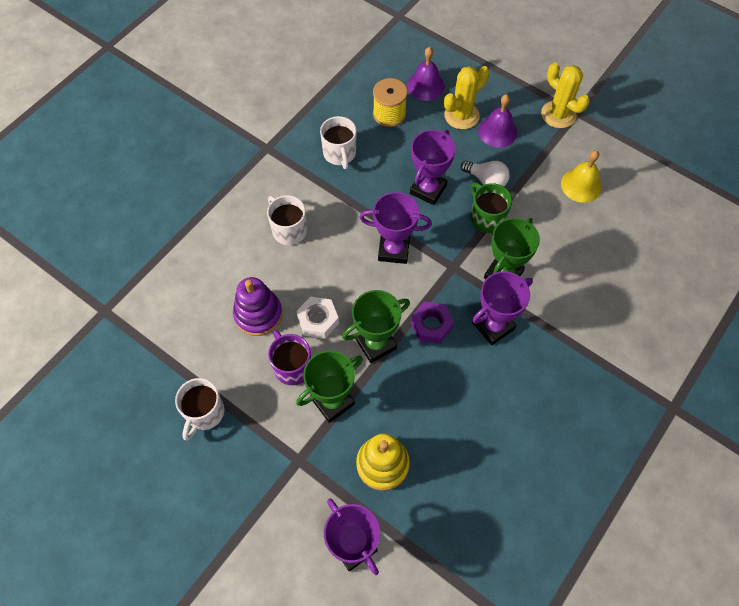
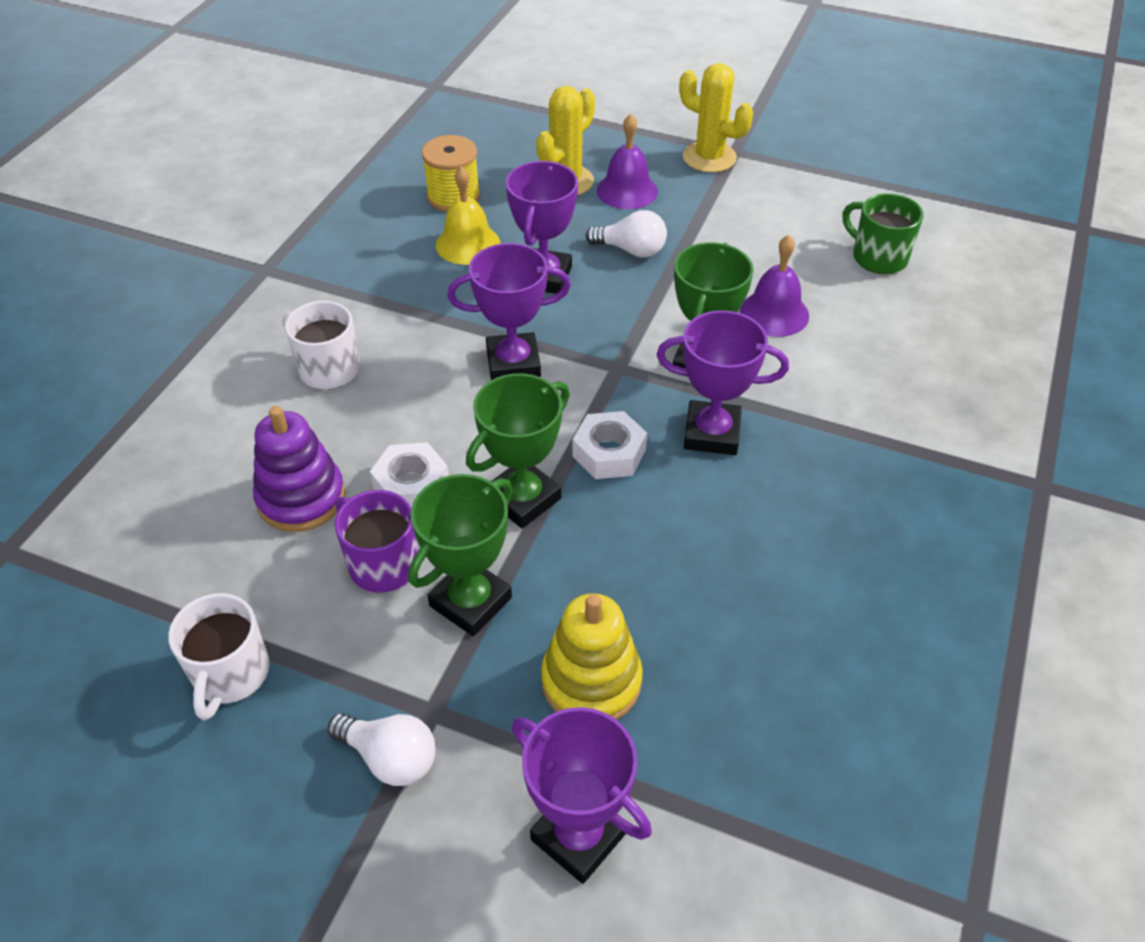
camera: 15 degrees left, 15 degrees down
(272, 480) = (390, 758): none -> white light bulb
(339, 154) = (388, 257): white mug -> none
(425, 85) = (499, 156): purple bell -> purple bell (774, 313)
(431, 325) = (609, 453): purple nut -> white nut
(487, 218) = (649, 296): green mug -> green mug (878, 257)
(493, 326) = (711, 433): purple trophy -> purple trophy turned 60 degrees clockwise
(581, 185) = (776, 232): yellow bell -> yellow bell (468, 244)

